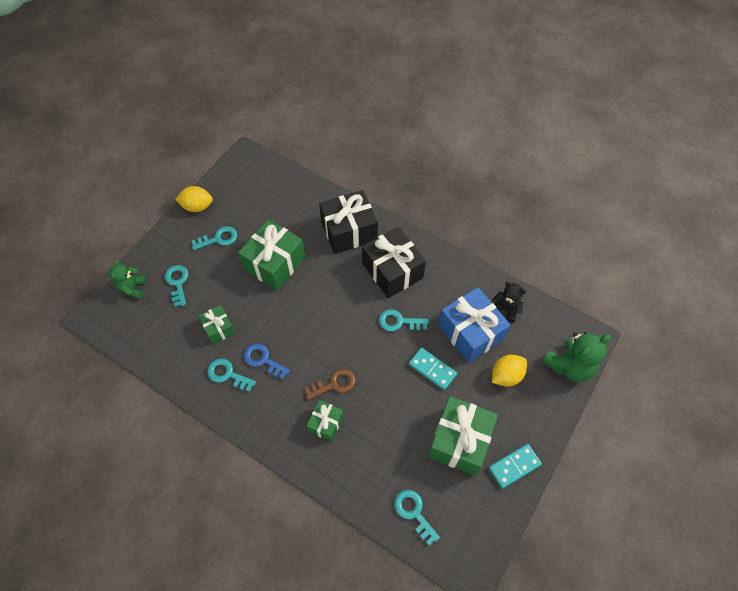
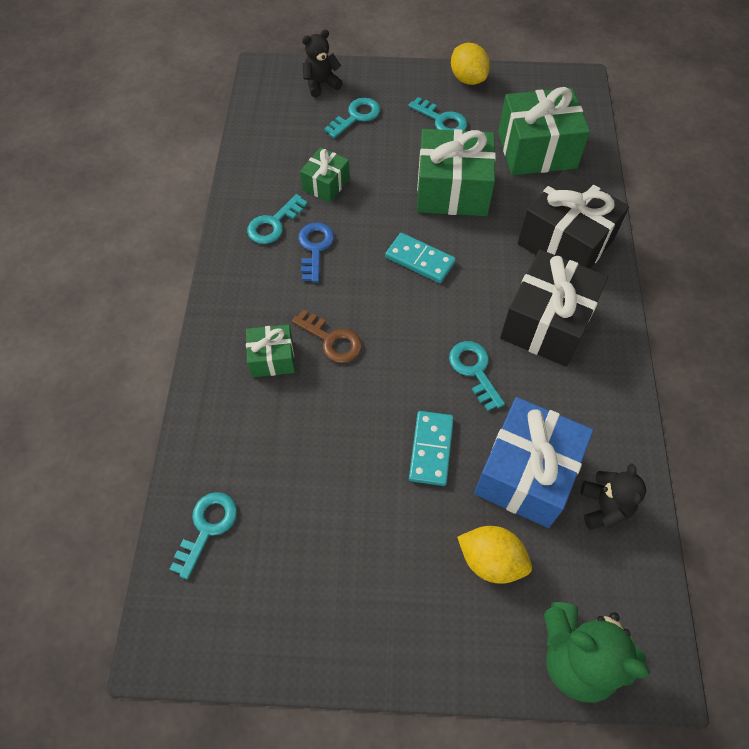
camera: 60 degrees right, 0 degrees up
(133, 288) = (321, 84): green teddy bear -> black teddy bear
(227, 374) = (273, 224): turquoise key -> turquoise key turned 135 degrees counterclockwise
(459, 441) = (344, 540): green gift -> green gift (536, 150)
(514, 466) = (350, 641): turquoise domino -> turquoise domino (420, 260)

